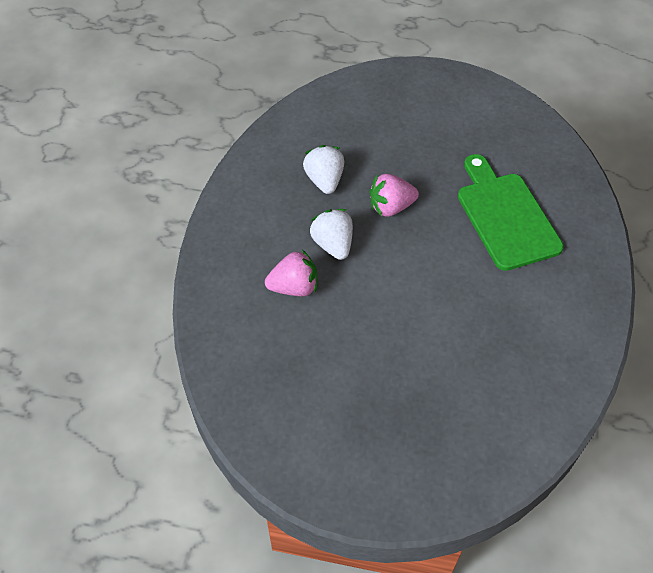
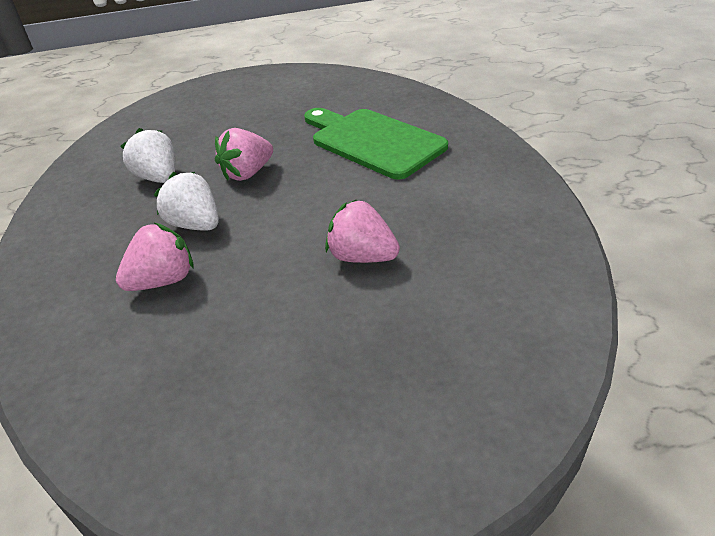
camera: 25 degrees left, 15 degrees down
(431, 332) = (362, 257): none -> pink strawberry

